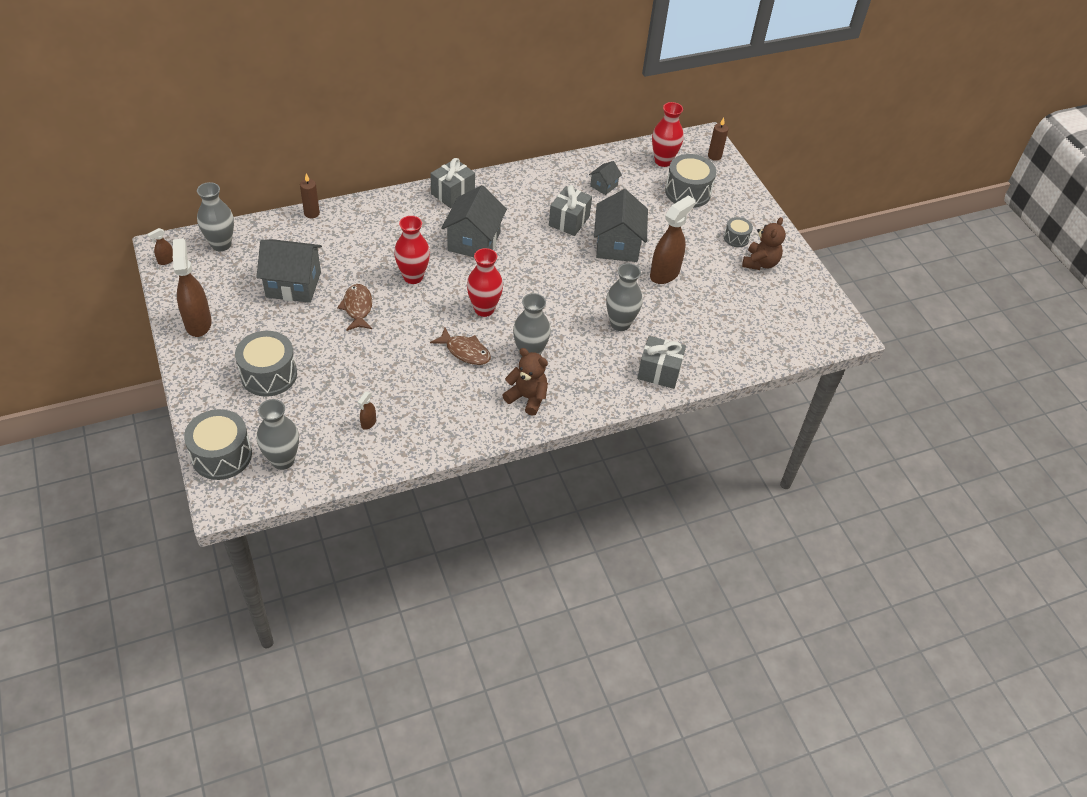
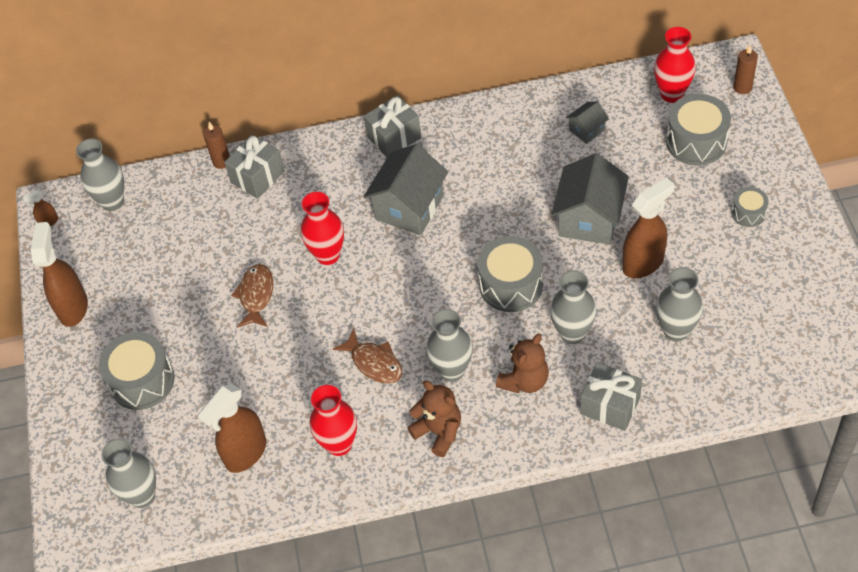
camera: 20 degrees right, 5 degrees up
(222, 455) = (76, 484): grey drum -> grey drum (511, 285)
(293, 284) = (187, 260): grey house -> none
(368, 423) = (245, 453): brown spray bottle -> brown spray bottle, size x2.22
(484, 309) = (406, 304): red vase -> red vase (339, 444)
(569, 221) = (533, 181): grey gift -> grey gift (257, 177)
(698, 318) = (676, 330): none -> grey vase
(760, 263) = (774, 252): brown teddy bear -> brown teddy bear (524, 380)

